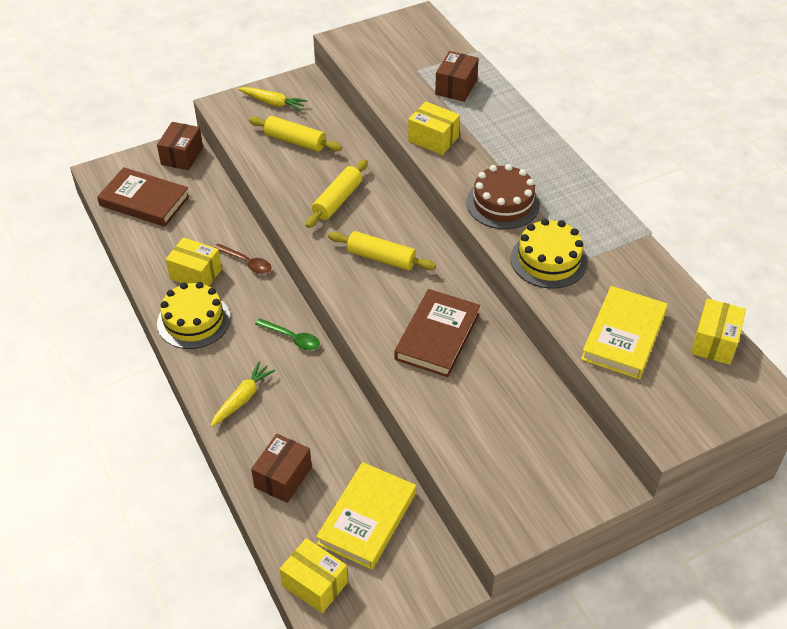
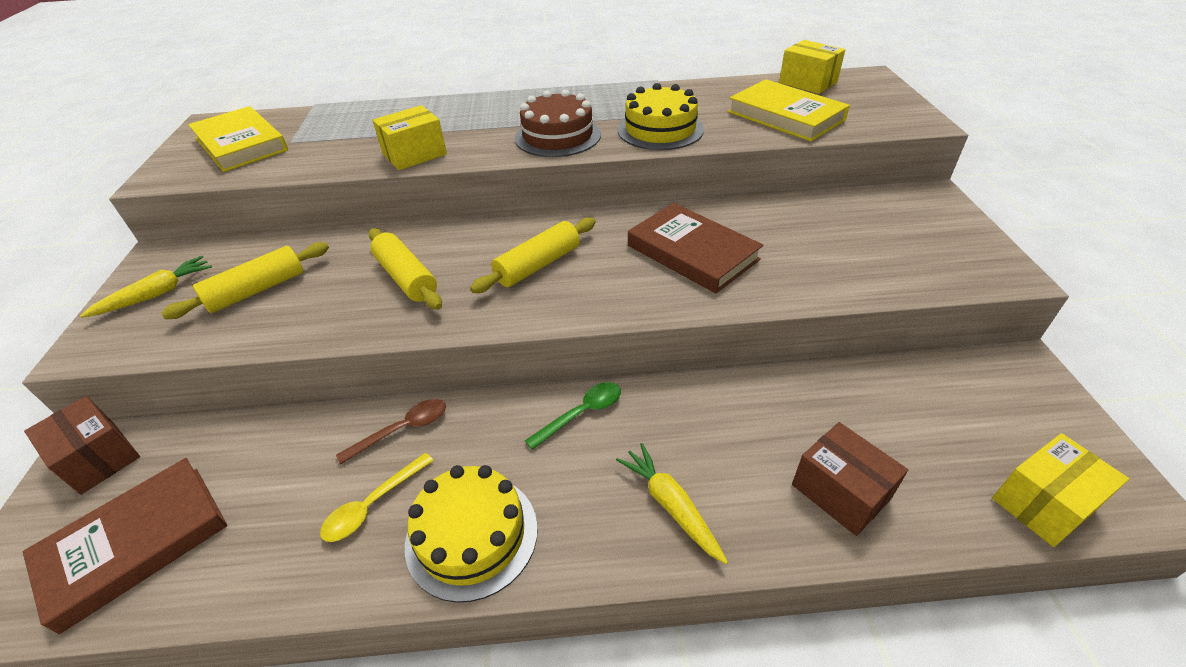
camera: 65 degrees left, 5 degrees down
(196, 274) = (372, 505): yellow box -> yellow spoon
(367, 518) = (923, 415): yellow book -> yellow book (241, 144)
(456, 87) = (351, 126): brown box -> none

